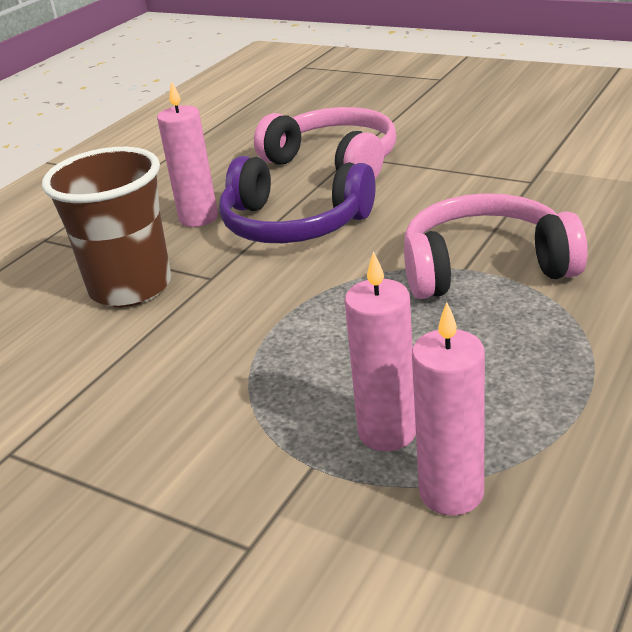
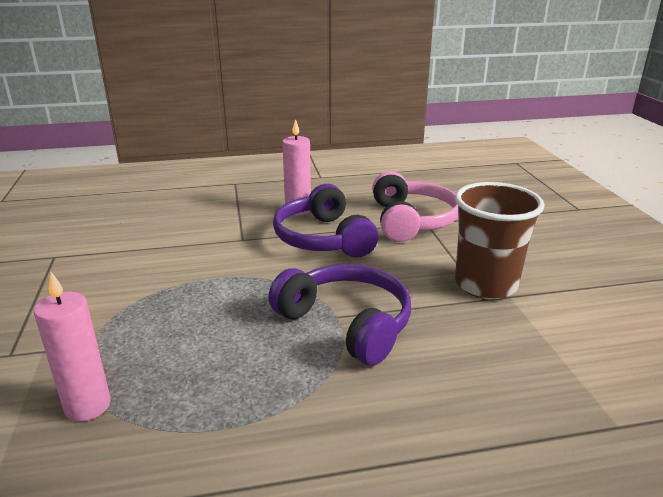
camera: 45 degrees right, 5 degrees down
(130, 287) = (212, 223): brown cup -> brown cup (485, 284)
(387, 432) = (134, 358): pink candle -> none
(485, 267) = (346, 323): pink headphones -> purple headphones

